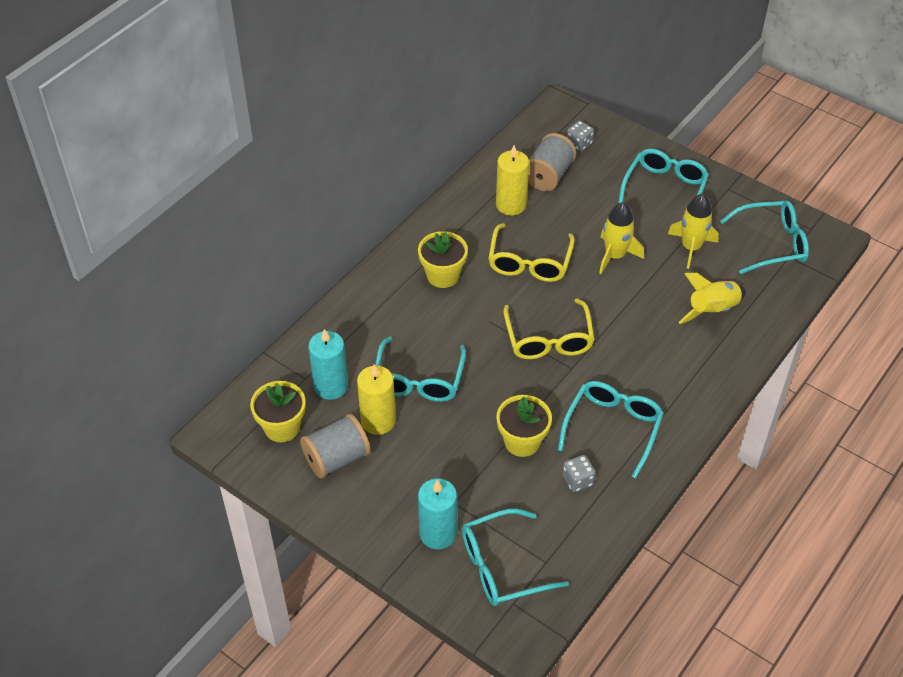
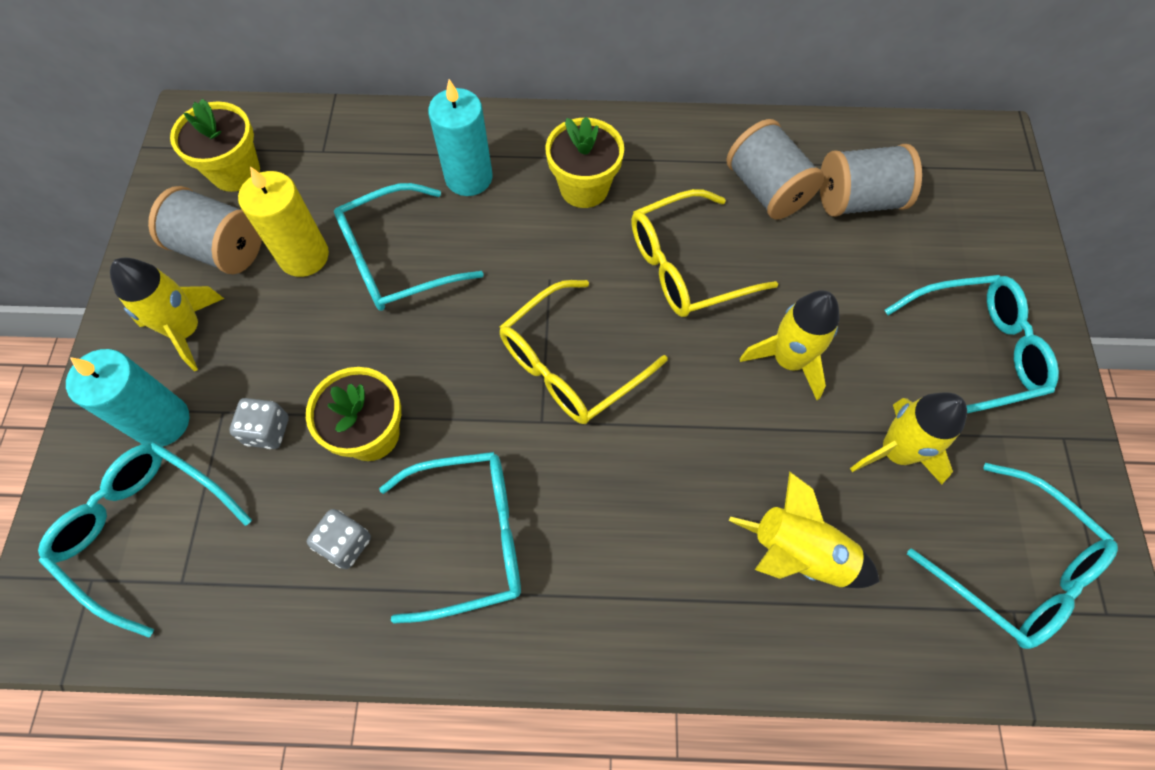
camera: 55 degrees right, 15 degrees up
(331, 386) = (326, 181): turquoise candle -> turquoise candle (469, 177)
(383, 498) = (186, 330): none -> yellow rocket
(511, 205) = (766, 189): yellow candle -> grey spool
(579, 144) = (950, 201): grey dice -> grey dice (267, 431)

